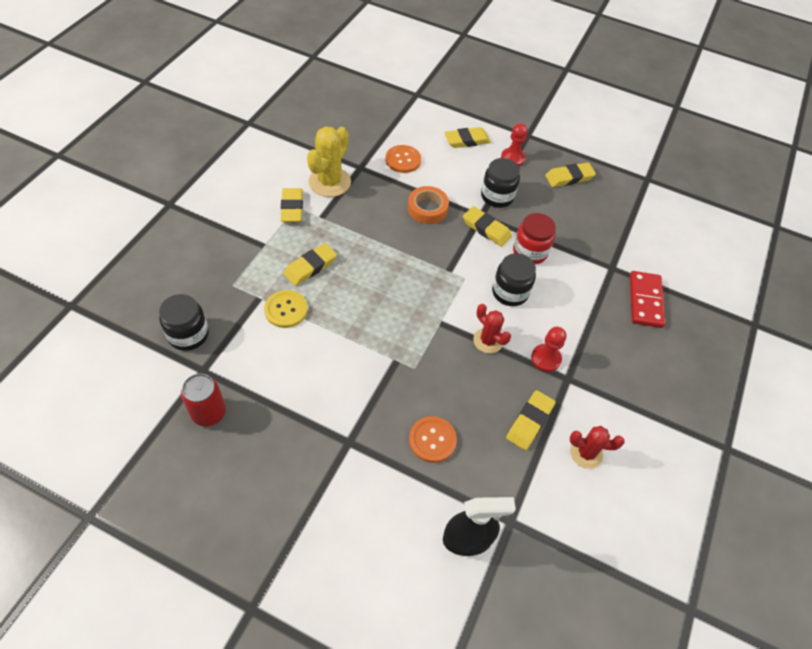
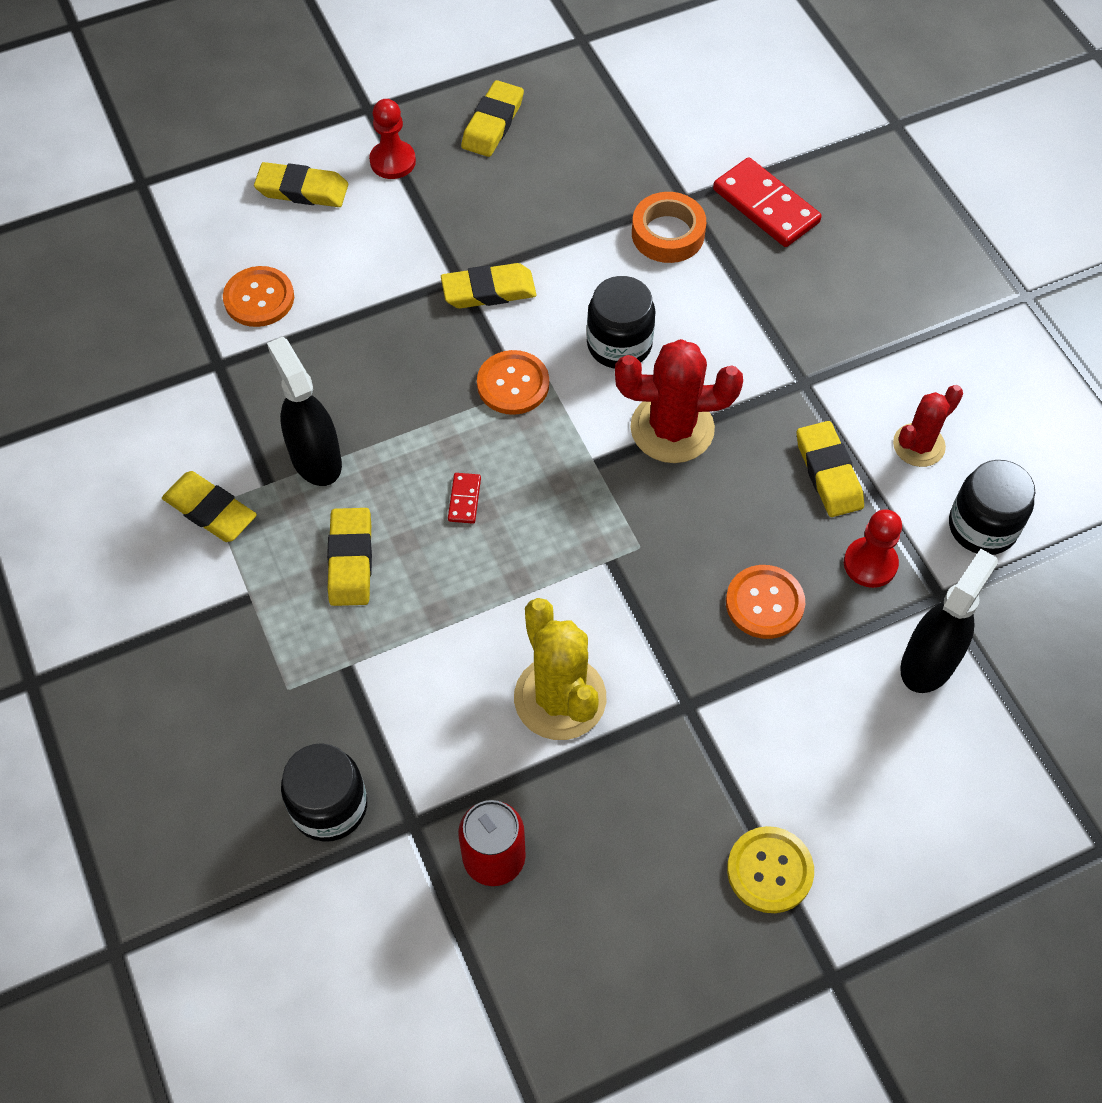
camera: 45 degrees left, 5 degrees up
(286, 310) = (401, 644): yellow button -> yellow button (769, 870)
(330, 182) = (207, 425): yellow cactus -> yellow cactus (560, 698)
(347, 225) = (315, 459): none -> black spray bottle
(376, 287) = (464, 499): none -> red domino
(427, 209) = (384, 335): orange tape -> orange tape (668, 234)
(449, 267) = (513, 384): none -> orange button
(467, 140) = (302, 190): yellow eraser -> yellow eraser turned 75 degrees clockwise
(488, 341) = (672, 428): red cactus -> red cactus, size x1.63
(497, 196) = (444, 234): black jar -> black jar (982, 527)
(530, 252) = (575, 270): red jar -> none
(545, 359) = (755, 384): red pawn -> red pawn (870, 563)

